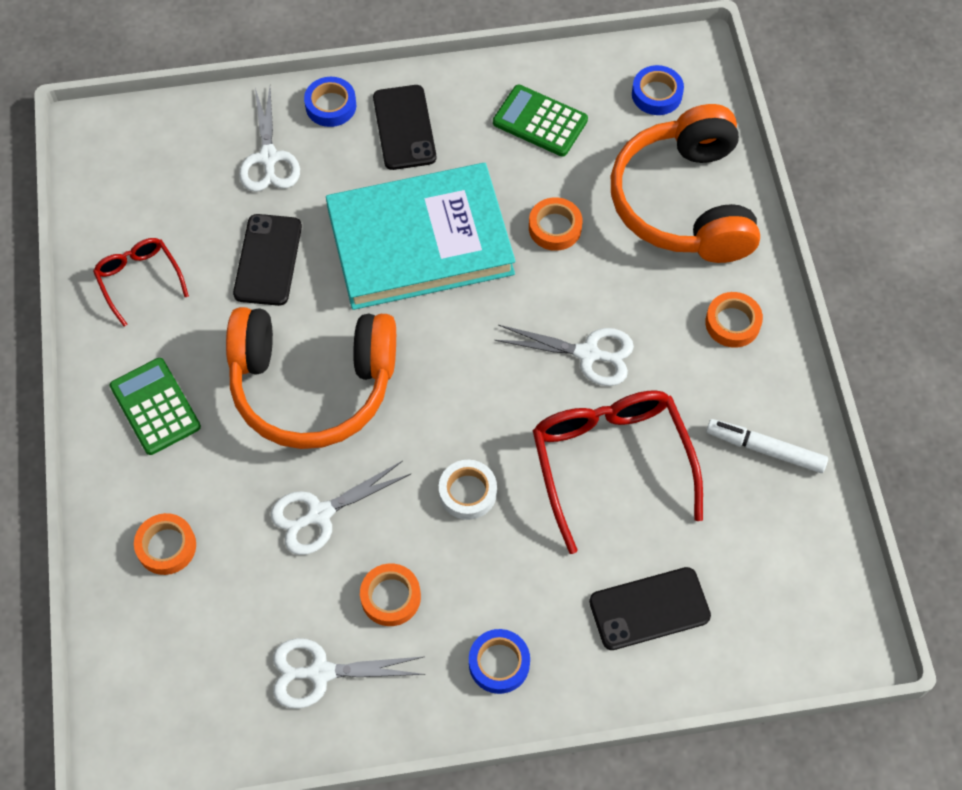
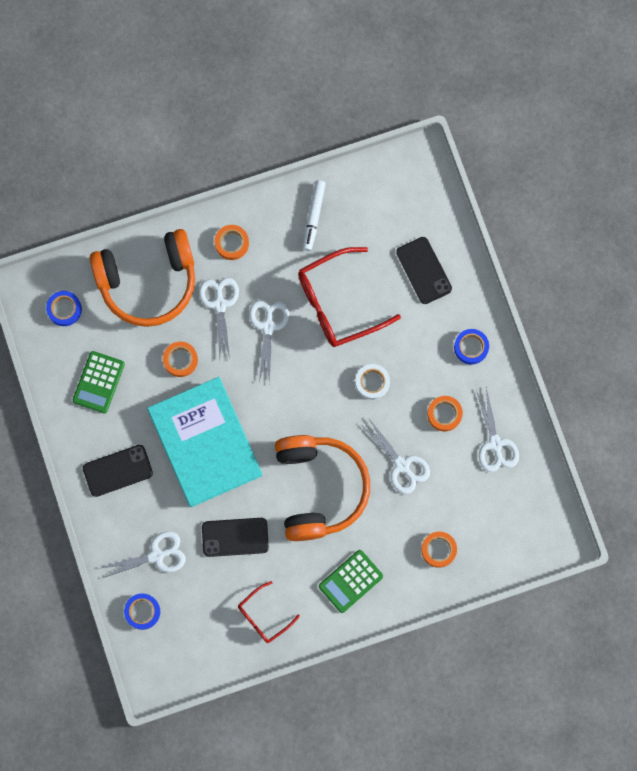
camera: 100 degrees left, 15 degrees up
(331, 106) = (107, 523): blue tape -> blue tape (142, 611)
(635, 292) = (220, 304): none -> white scissors

